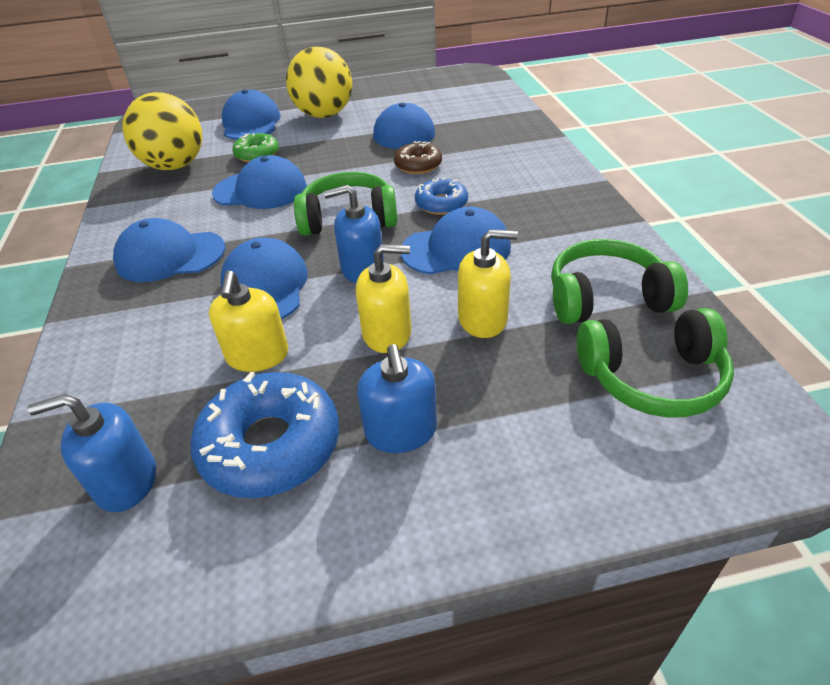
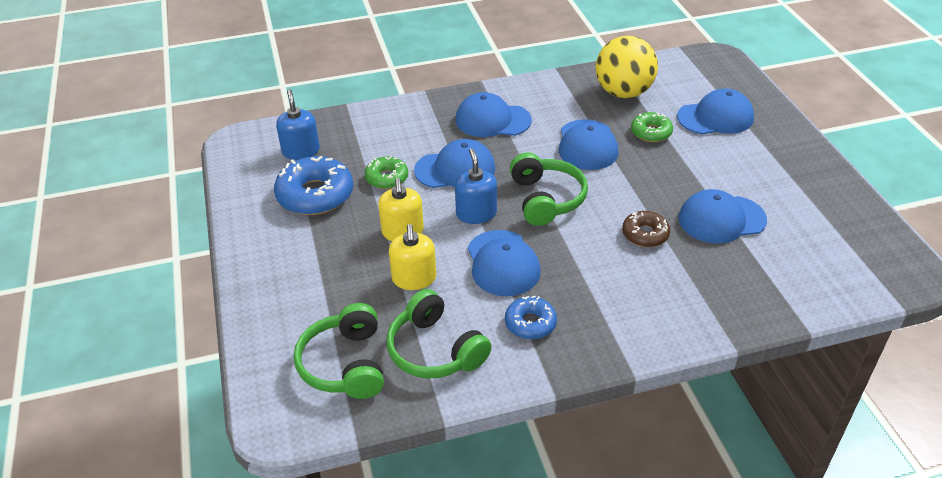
camera: 85 degrees right, 0 degrees up
(170, 256) = (492, 120): blue cap -> blue cap turned 75 degrees counterclockwise
(257, 355) = (387, 178): yellow soap dispenser -> green donut
(324, 115) = (745, 161): yellow ball -> none
(401, 431) = (317, 244): blue soap dispenser -> none
(441, 204) = (573, 252): blue donut -> blue donut (530, 323)
(606, 298) = (435, 350): green headphones -> green headphones turned 150 degrees clockwise

